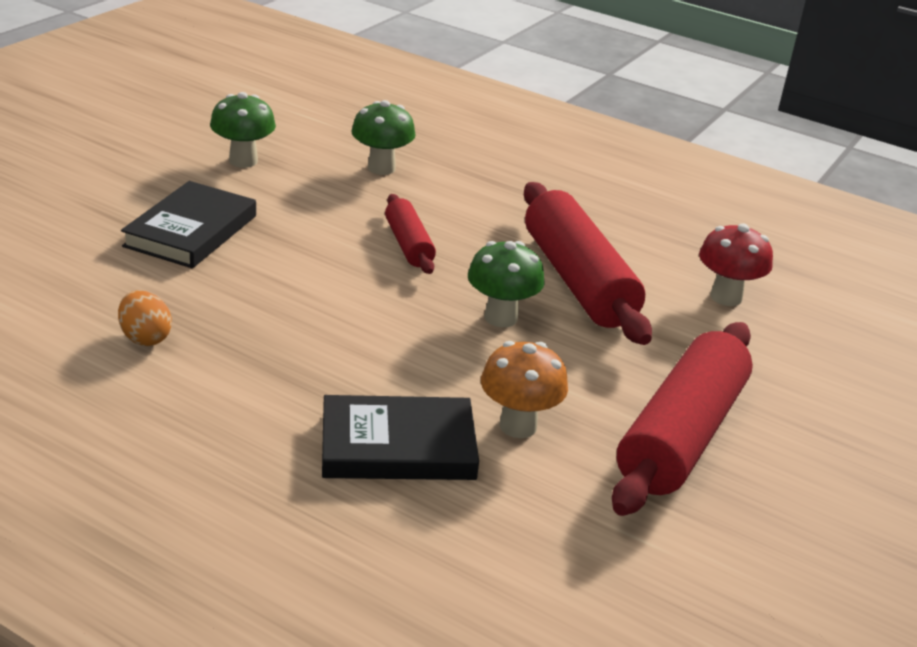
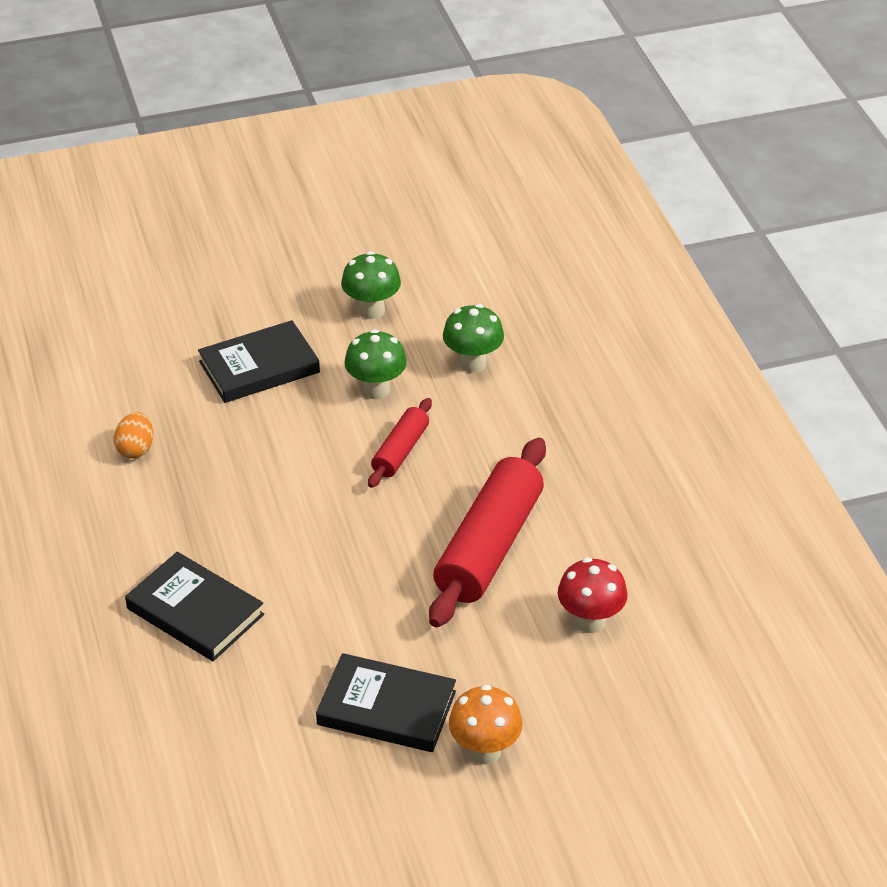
camera: 45 degrees right, 10 degrees up
(501, 317) = (386, 550): green mushroom -> green mushroom (376, 390)
(518, 426) = (287, 639): orange mushroom -> orange mushroom (484, 751)
(681, 435) = (386, 708): red rolling pin -> black book

